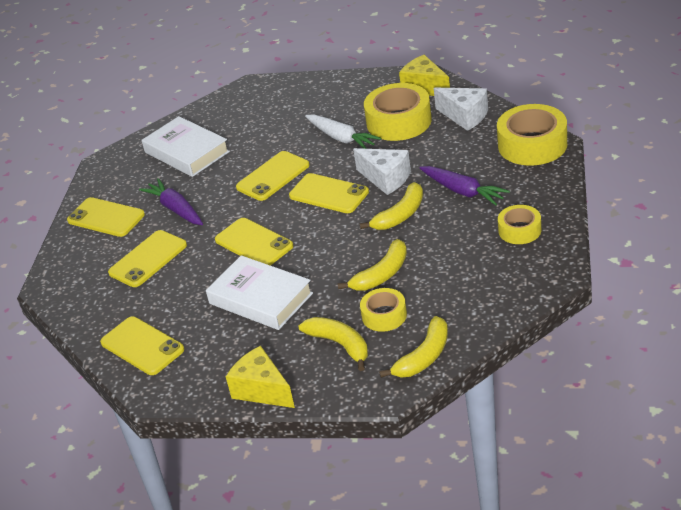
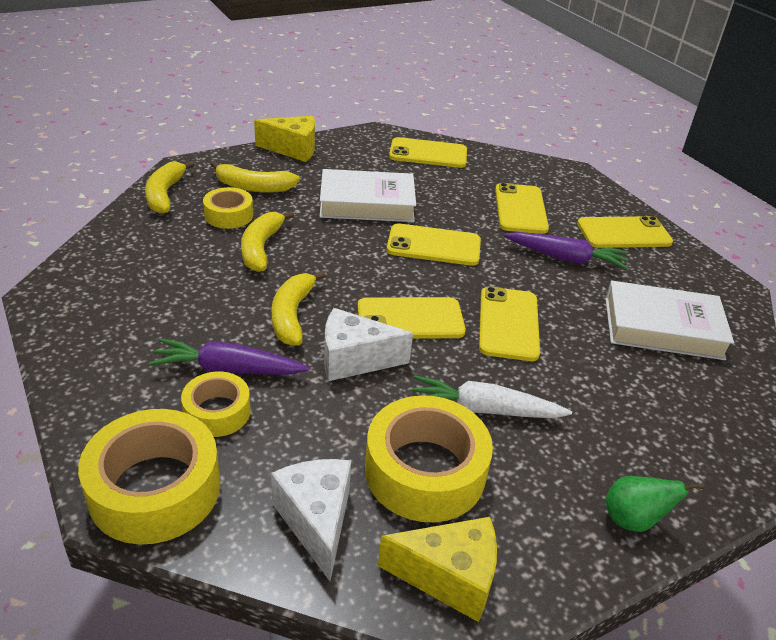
camera: 135 degrees right, 0 degrees up
(327, 85) = (632, 520): none -> green pear
(465, 116) = (316, 521): white cheese -> white cheese turned 75 degrees clockwise
(519, 230) = (117, 334): yellow tape -> yellow tape (217, 412)

